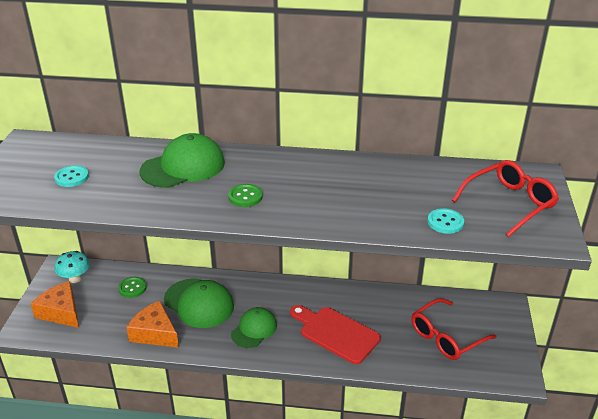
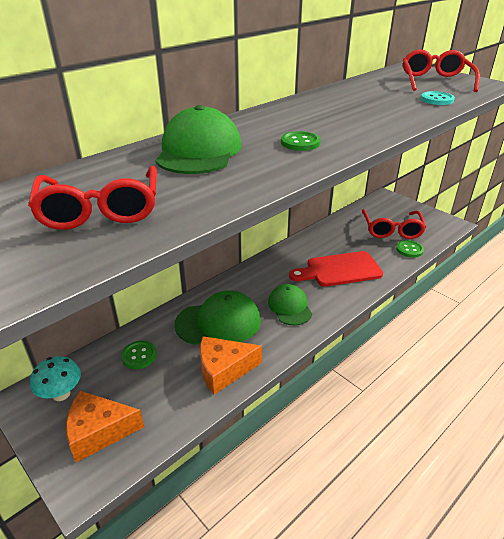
camera: 50 degrees left, 0 degrees up
(72, 177) = (100, 210): turquoise button -> red glasses
(425, 364) = (409, 250): none -> green button

